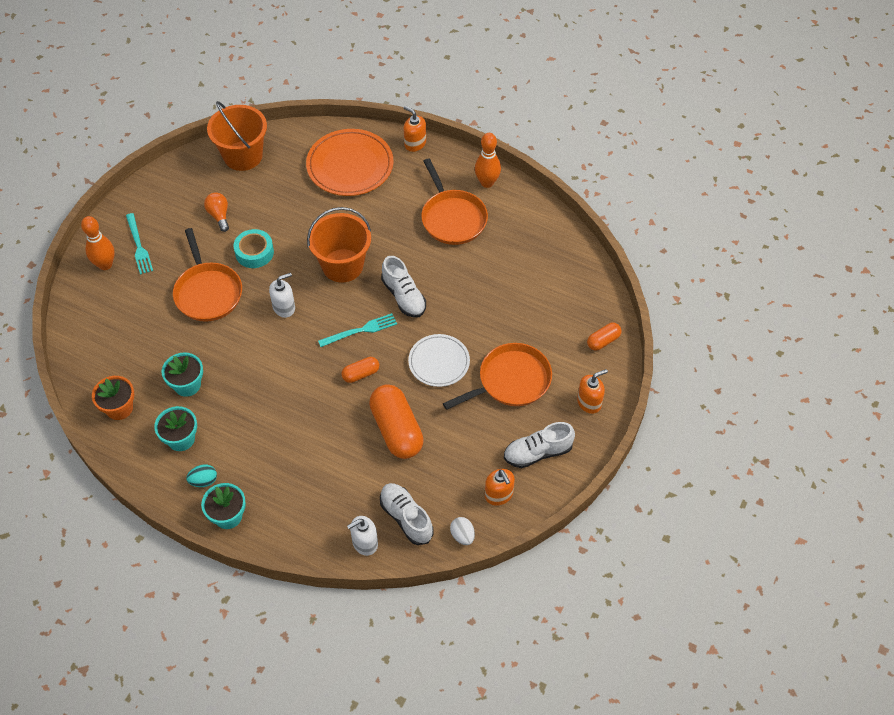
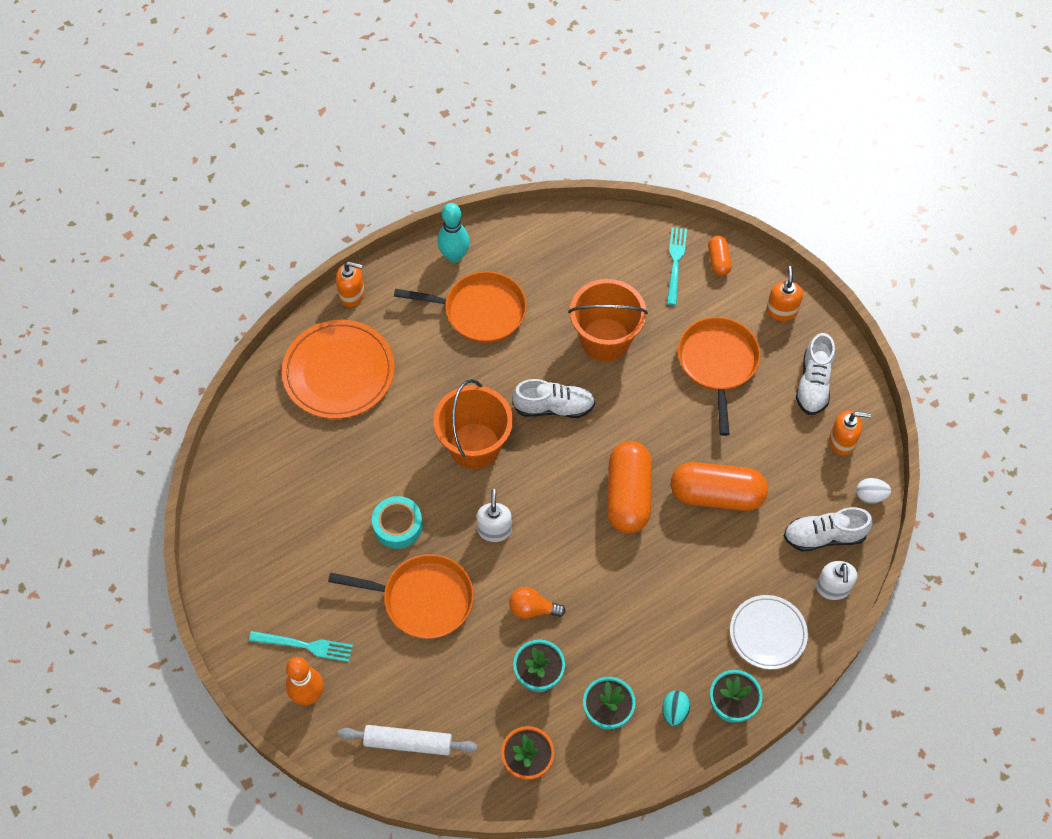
camera: 60 degrees left, 5 degrees up
(99, 334) = (408, 742): none -> white rolling pin
(219, 215) = (318, 539): orange light bulb -> orange light bulb (532, 609)
(243, 156) = (245, 474): orange bucket -> orange bucket (605, 339)
(360, 330) = (572, 469): turquoise fork -> turquoise fork (675, 263)
(361, 374) = (628, 495): orange capsule -> orange capsule, size x2.02
(415, 143) = (352, 294): orange soap dispenser -> orange soap dispenser turned 150 degrees counterclockwise
(439, 362) = (657, 416): white plate -> white plate (768, 633)
(487, 182) = (454, 256): orange bowling pin -> turquoise bowling pin

